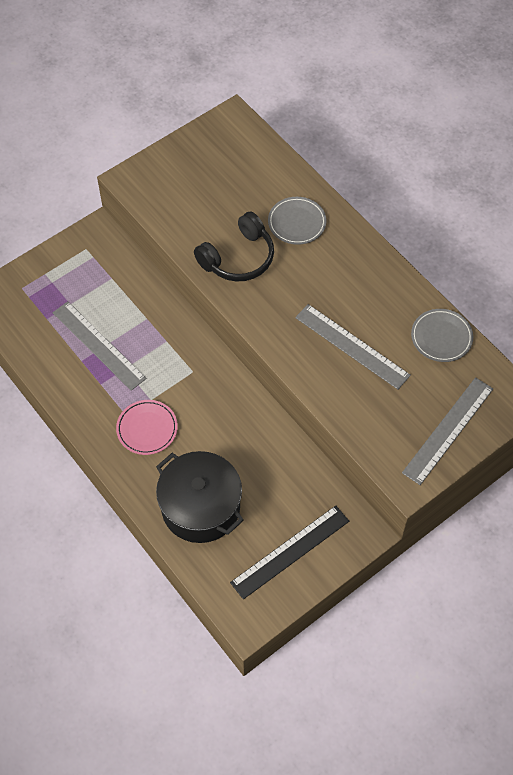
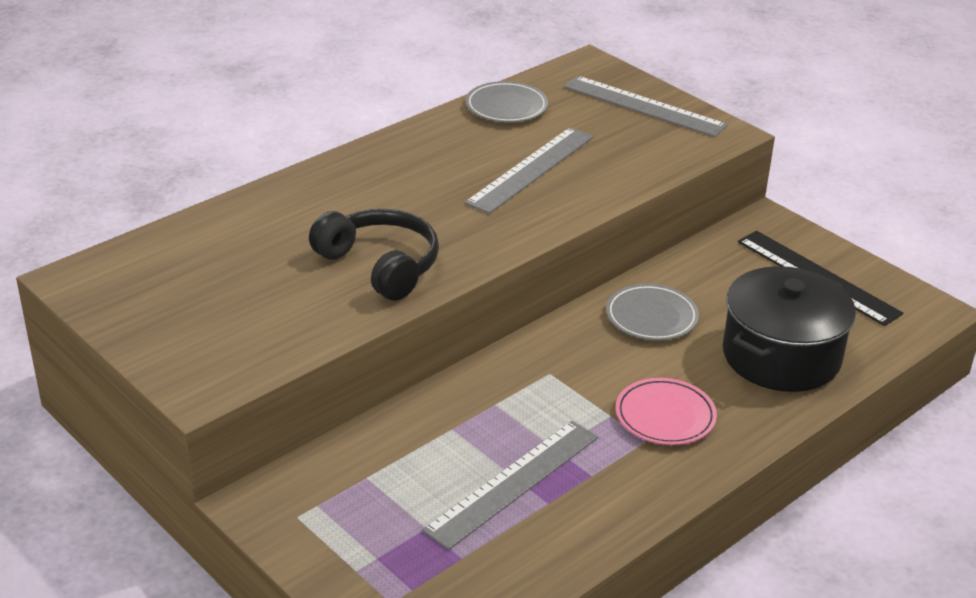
camera: 95 degrees left, 25 degrees down
(297, 223) = (311, 213): grey plate -> grey plate (651, 317)

